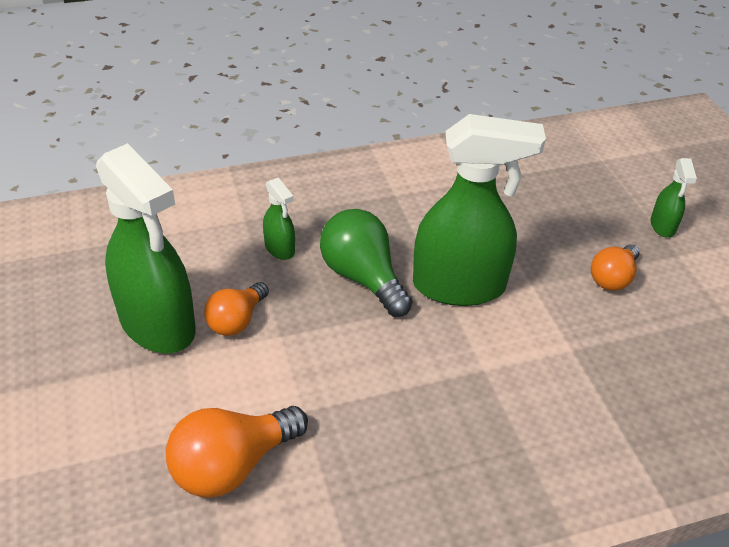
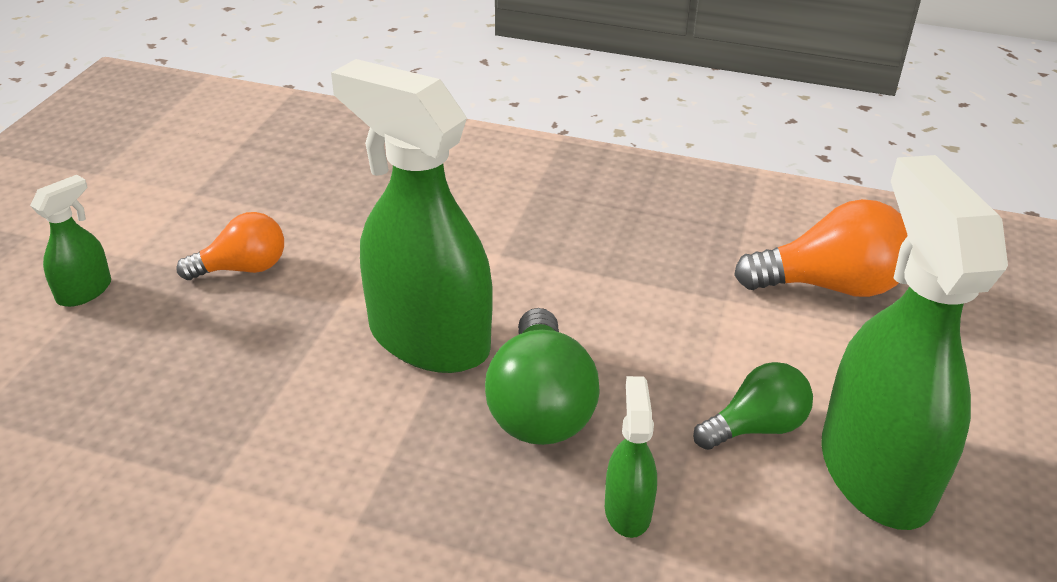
camera: 145 degrees left, 5 degrees down
(236, 320) = (756, 427): orange light bulb -> green light bulb

